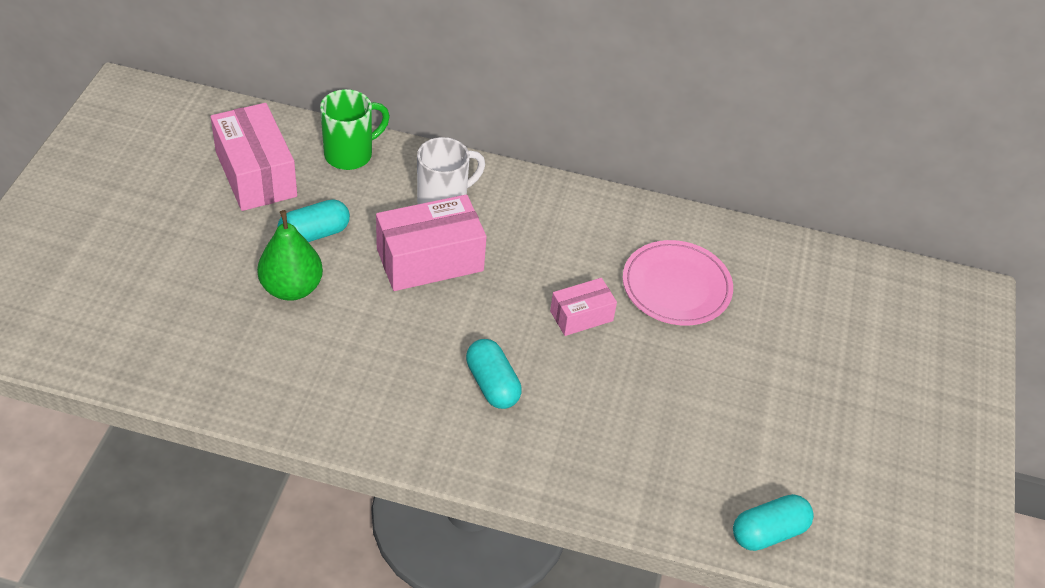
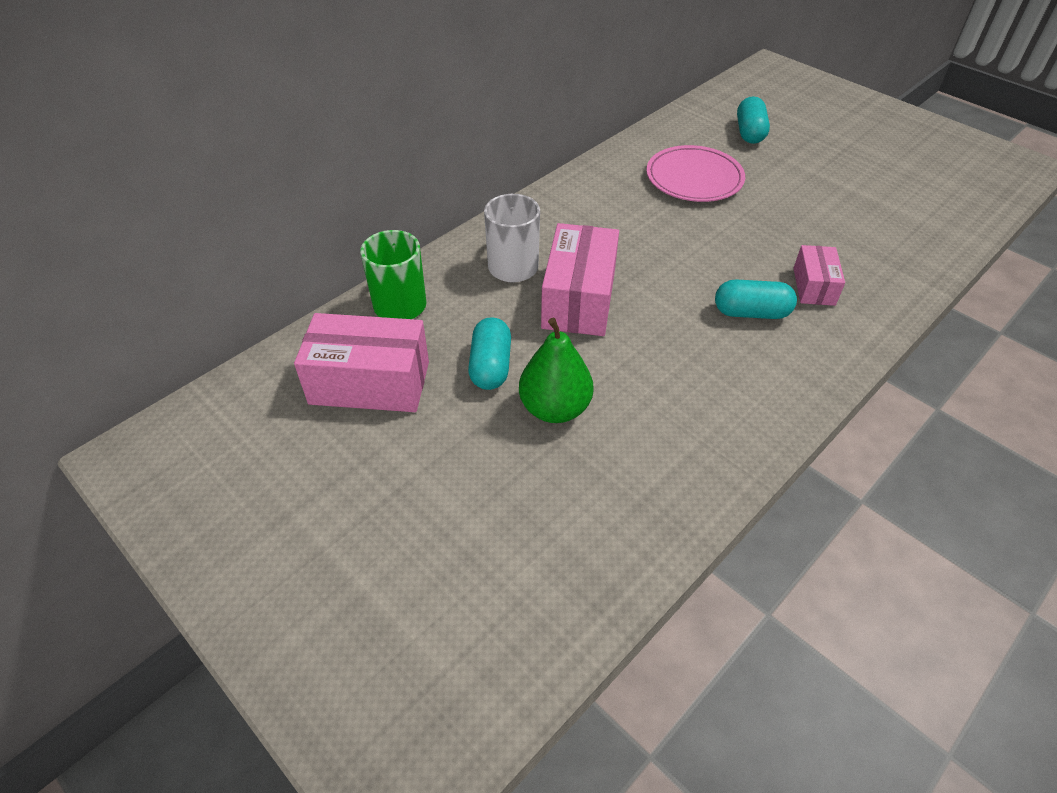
camera: 55 degrees left, 0 degrees up
(581, 316) = (698, 236): pink box -> pink box (814, 286)
(768, 532) = (957, 225): turquoise capsule -> turquoise capsule (749, 132)

